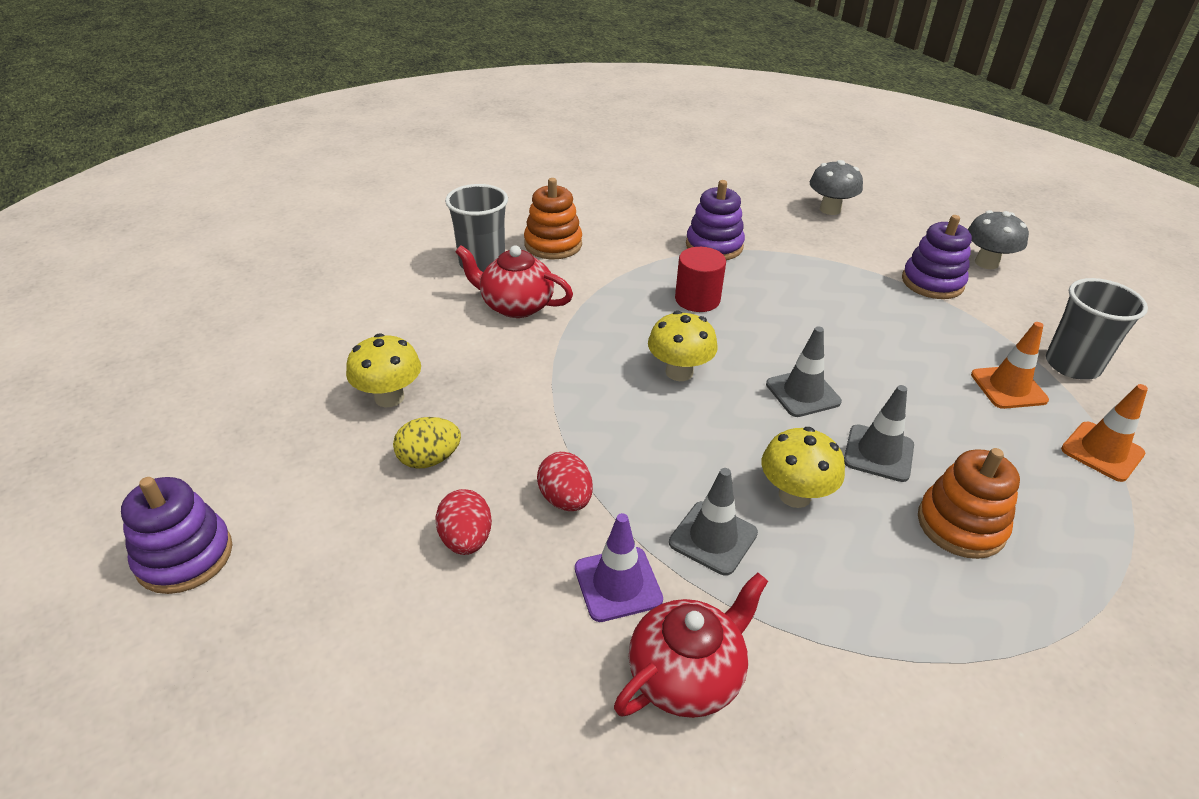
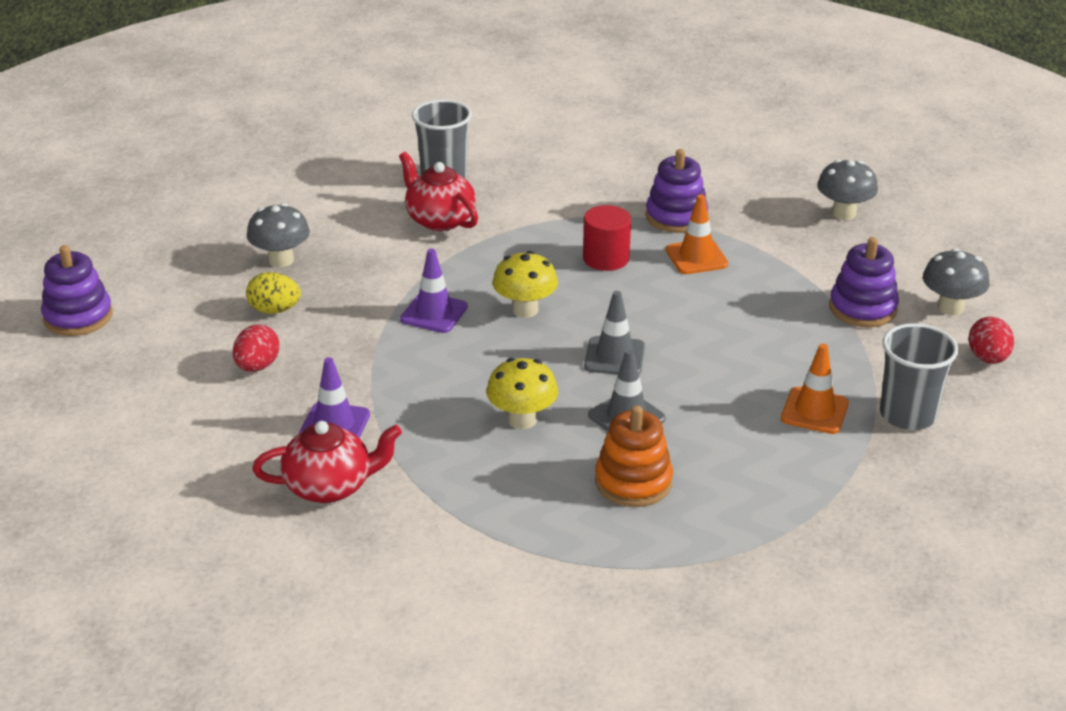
camera: 30 degrees right, 5 degrees down
(389, 397) = (281, 260): yellow mushroom -> grey mushroom
(553, 244) = (523, 176): orange stacking toy -> none
(565, 499) = (347, 366): red egg -> red egg (988, 358)
(599, 405) = (434, 313): none -> purple traffic cone
(713, 538) = (429, 423): grey traffic cone -> none
(1102, 451) = (834, 481): orange traffic cone -> orange traffic cone (696, 257)

